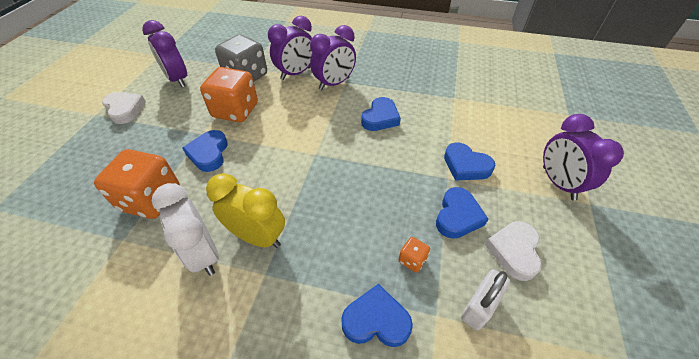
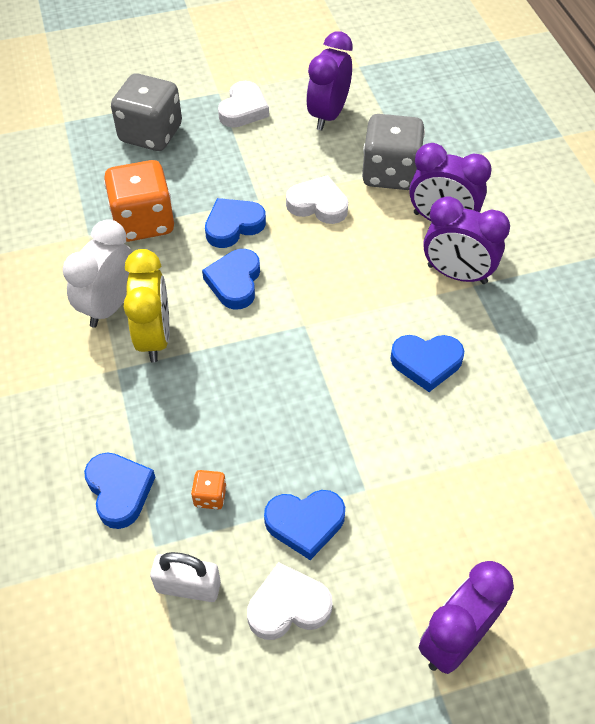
camera: 60 degrees right, 5 degrees up
(80, 162) = (151, 134): none -> grey dice
(235, 111) = (318, 204): orange dice -> white heart
(466, 166) = (405, 504): blue heart -> blue heart (235, 282)

